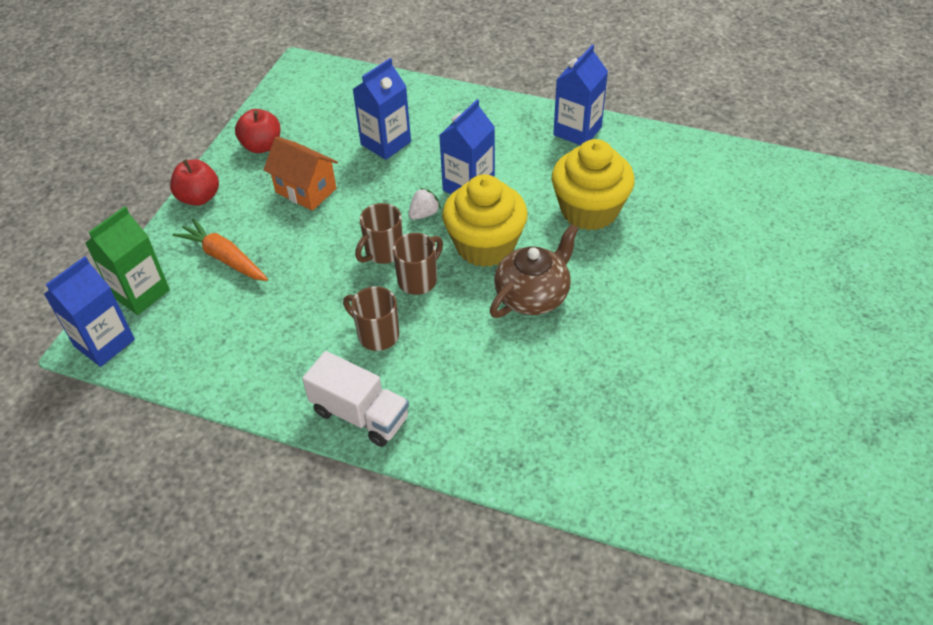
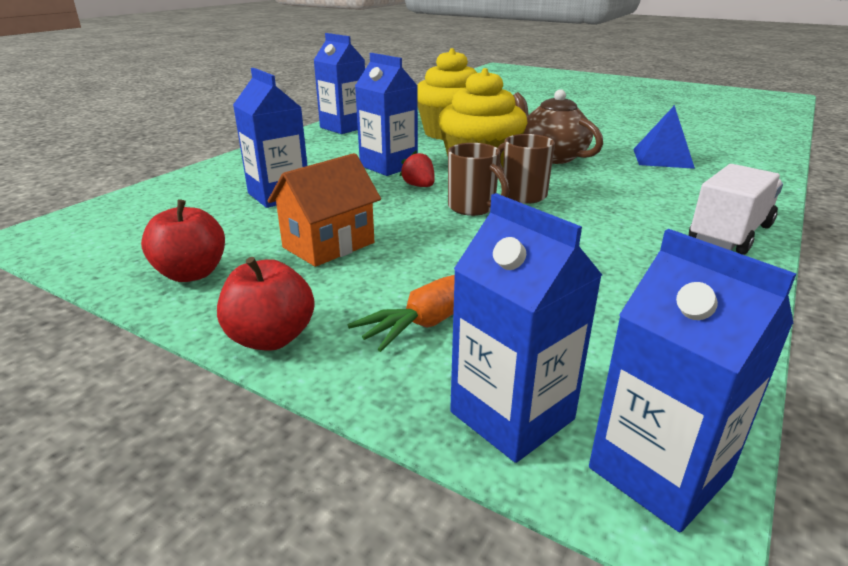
camera: 80 degrees left, 20 degrees down
(140, 293) = (512, 415): green carton -> blue carton
(377, 335) = (606, 219): brown mug -> none
(424, 214) = (419, 186): white strawberry -> red strawberry
(558, 390) = (662, 158): none -> blue pyramid

